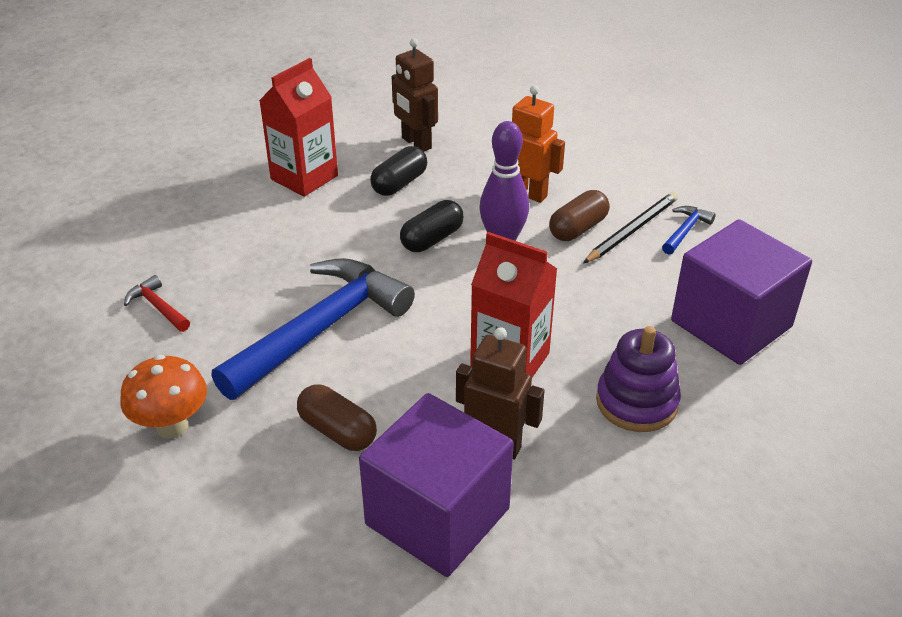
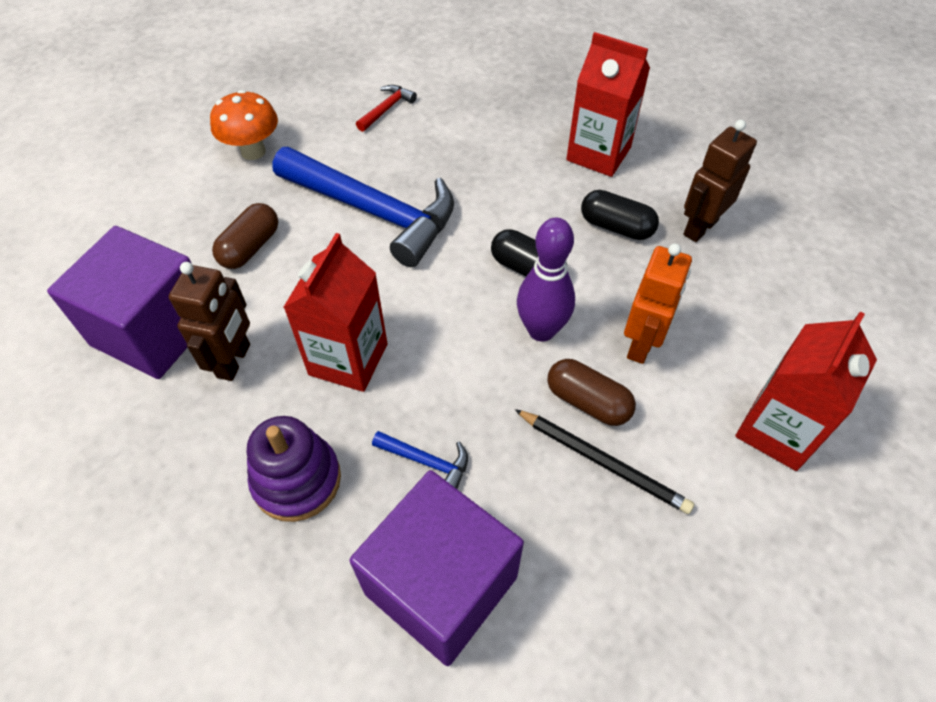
camera: 80 degrees right, 15 degrees up
(613, 151) = (777, 430): none -> red carton
(685, 231) = (622, 527): blue hammer -> blue hammer (427, 462)

